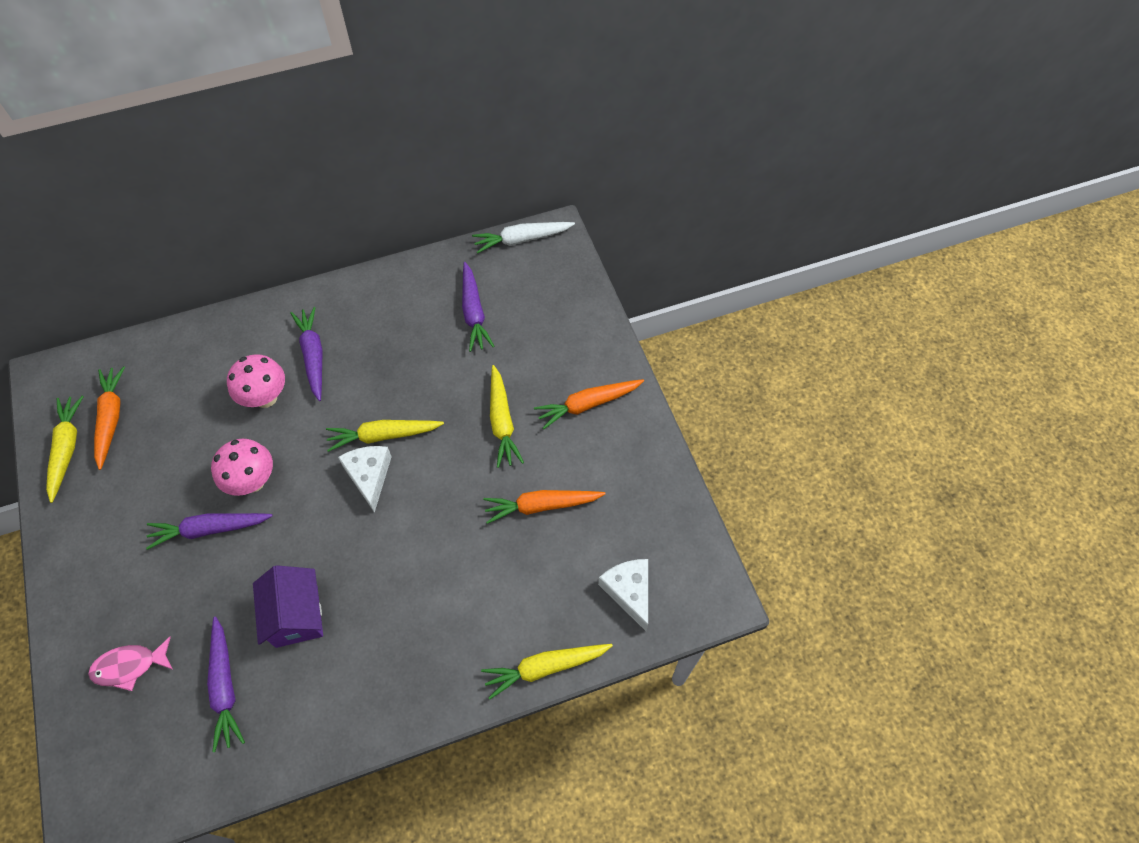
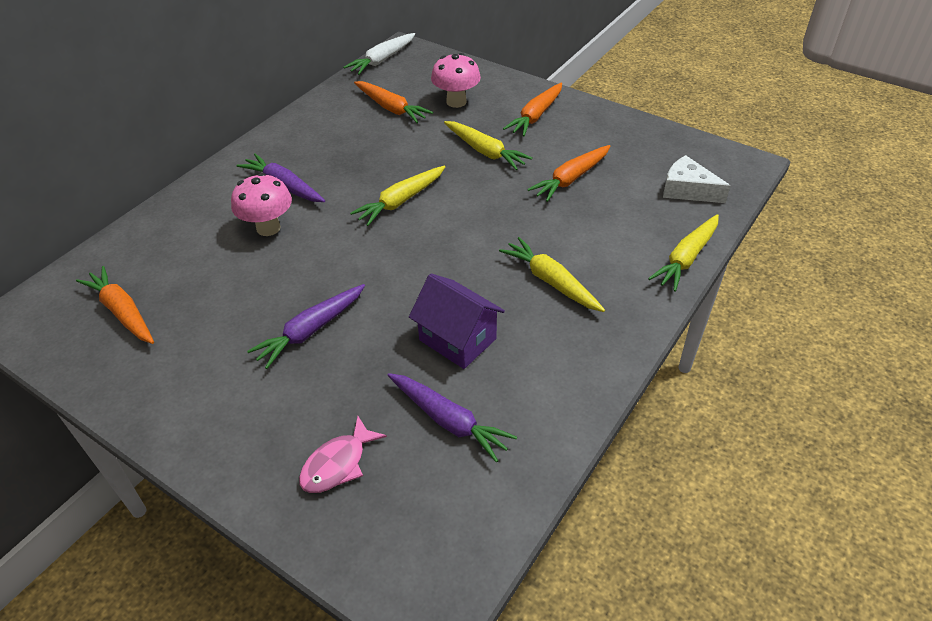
camera: 35 degrees left, 15 degrees down
(67, 449) = (94, 355): yellow carrot -> yellow carrot (551, 281)
(253, 481) = (317, 281): pink mushroom -> pink mushroom (456, 102)
(369, 476) = (417, 228): white cheese -> none
(474, 312) = (391, 108): purple carrot -> orange carrot

